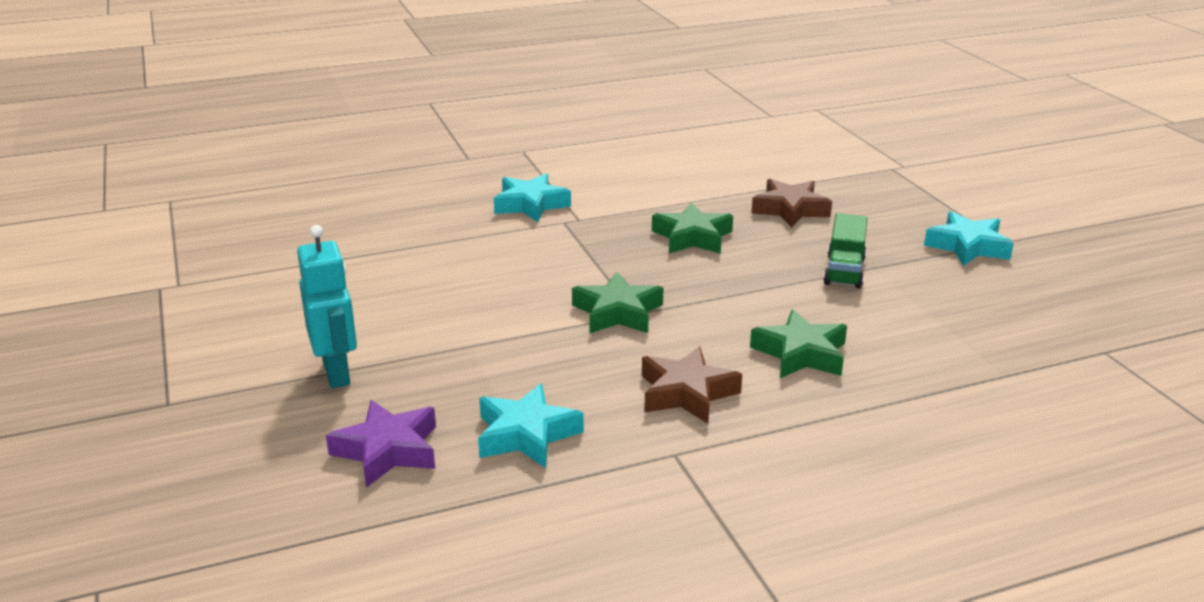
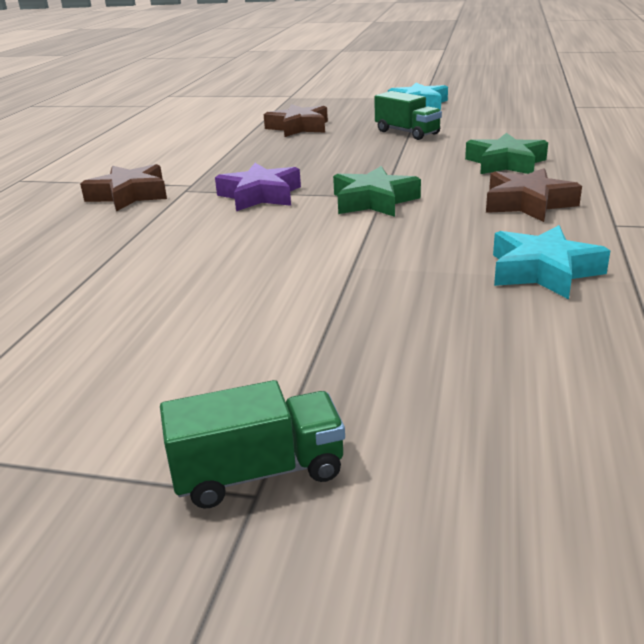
camera: 55 degrees left, 0 degrees up
(186, 398) = (259, 472): none -> green truck
(337, 373) = (325, 345): turquoise robot -> none
(387, 450) = (520, 343): purple star -> purple star (260, 195)
(530, 205) = (129, 195): turquoise star -> brown star
(692, 237) = (291, 158): green star -> none

